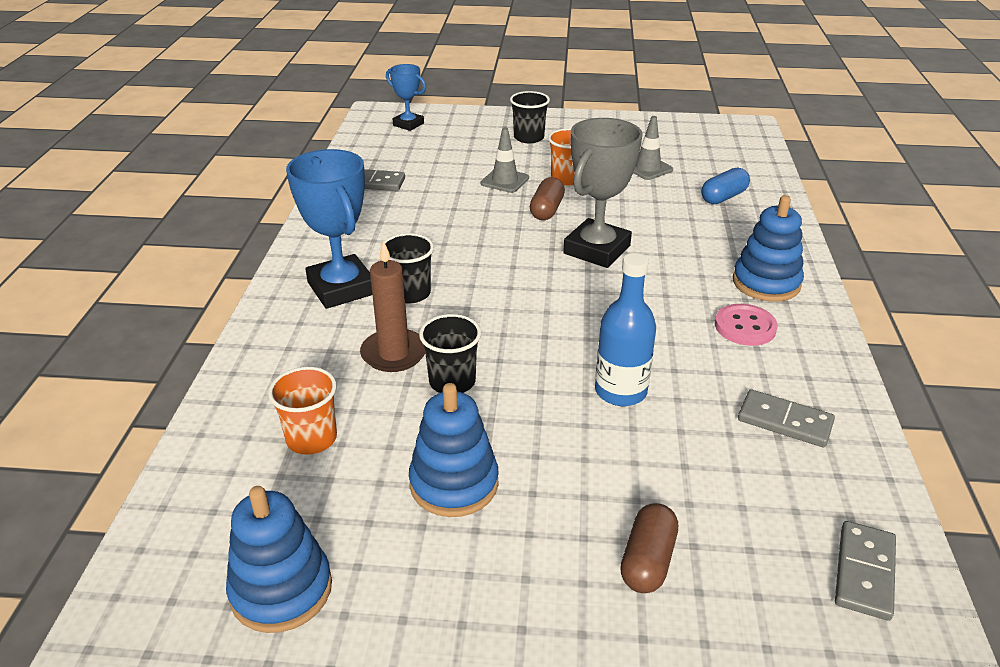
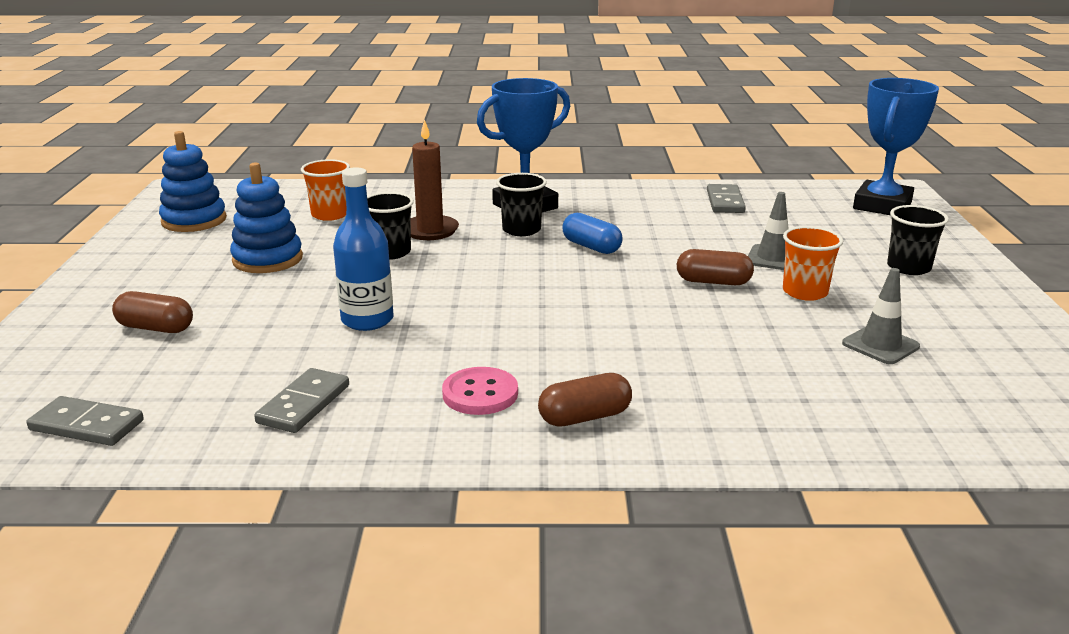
camera: 85 degrees right, 10 degrees down
(408, 124) = (882, 206): blue trophy -> blue trophy, size x1.74
(597, 250) = (631, 310): grey trophy -> none
(723, 197) = (825, 401): blue capsule -> blue capsule (591, 247)
(766, 283) = (584, 417): blue stacking toy -> brown capsule

